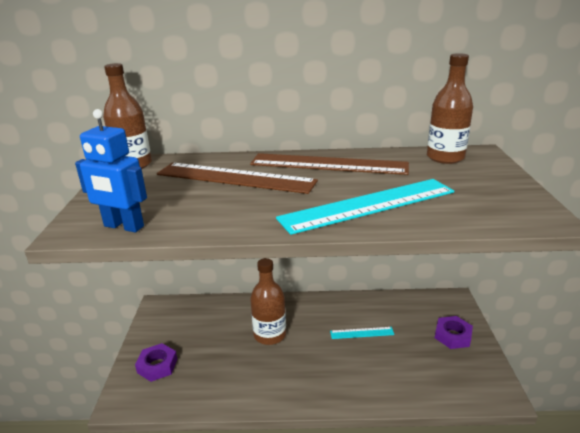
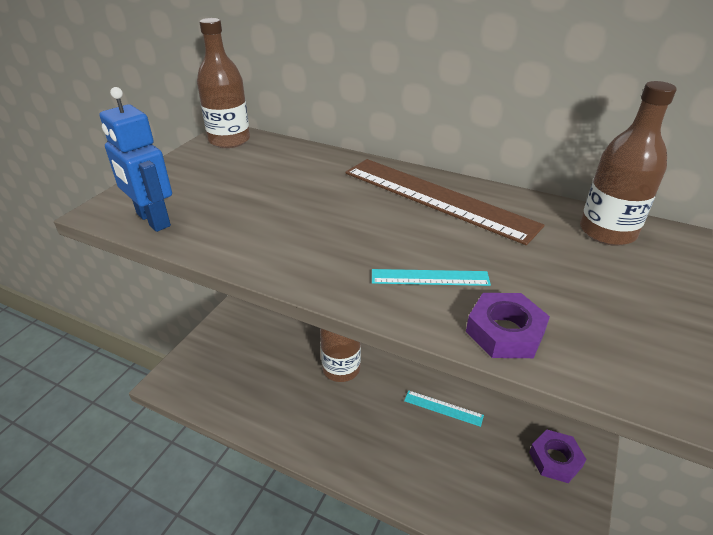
camera: 25 degrees right, 10 degrees up
(157, 365) = (216, 358): purple nut -> purple nut (505, 332)
(235, 178) = (312, 188): brown ruler -> none
(368, 205) = (430, 277): turquoise ruler -> turquoise ruler, size x0.46

